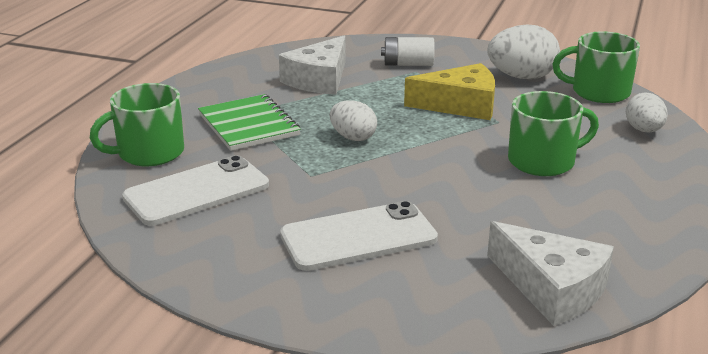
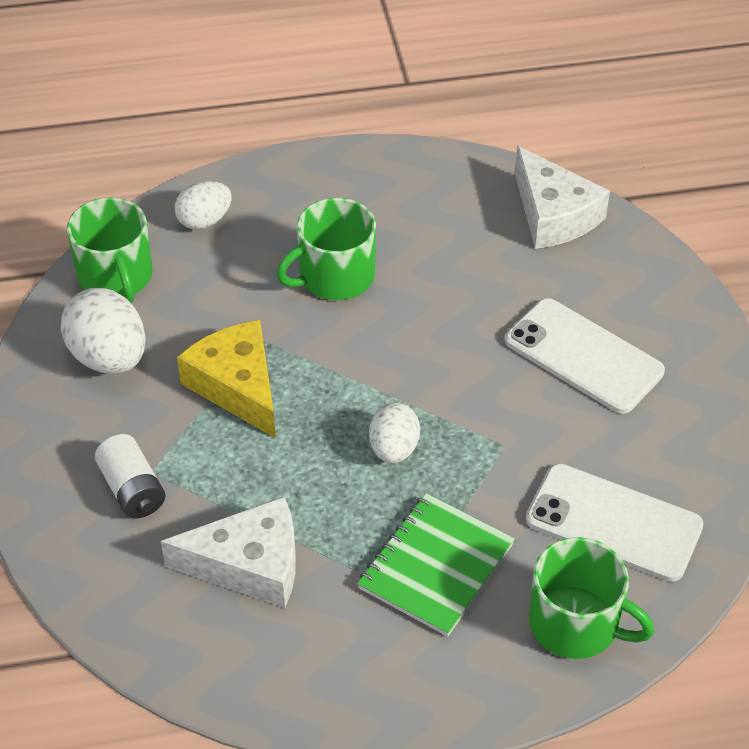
camera: 120 degrees left, 20 degrees up
(543, 161) = (334, 276): green mug -> green mug turned 75 degrees counterclockwise
(551, 288) = (553, 215): white cheese -> white cheese turned 135 degrees clockwise

